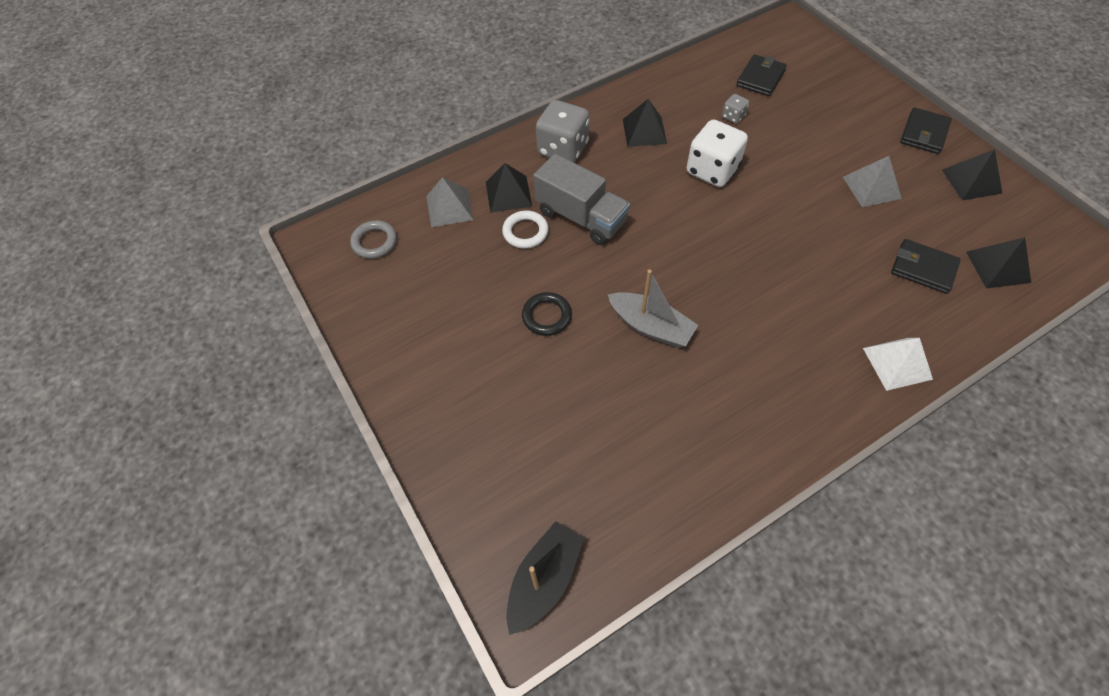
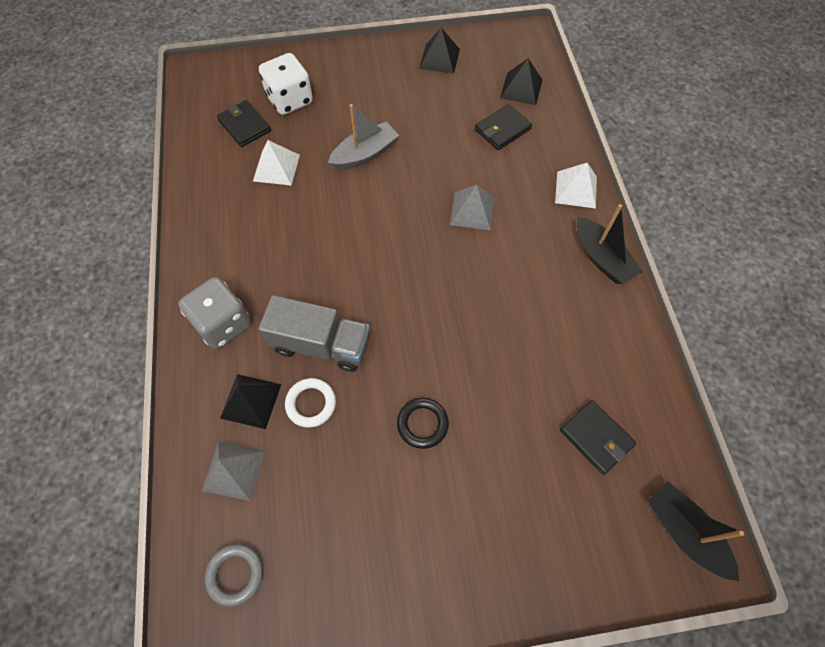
camera: 70 degrees left, 5 degrees up
(581, 217) = (321, 344): grey truck -> grey truck turned 45 degrees clockwise
(644, 131) = (247, 243): black pyramid -> none
(651, 326) = (473, 339): grey boat -> grey boat (365, 154)
(712, 170) = (328, 213): white dice -> white dice (290, 100)
(733, 116) = (276, 167): grey dice -> white pyramid
(822, 415) = (601, 258): none -> black boat
(871, 187) = (411, 117): grey pyramid -> grey pyramid (472, 210)
(924, 133) = (378, 58): black wallet -> black wallet (596, 438)

